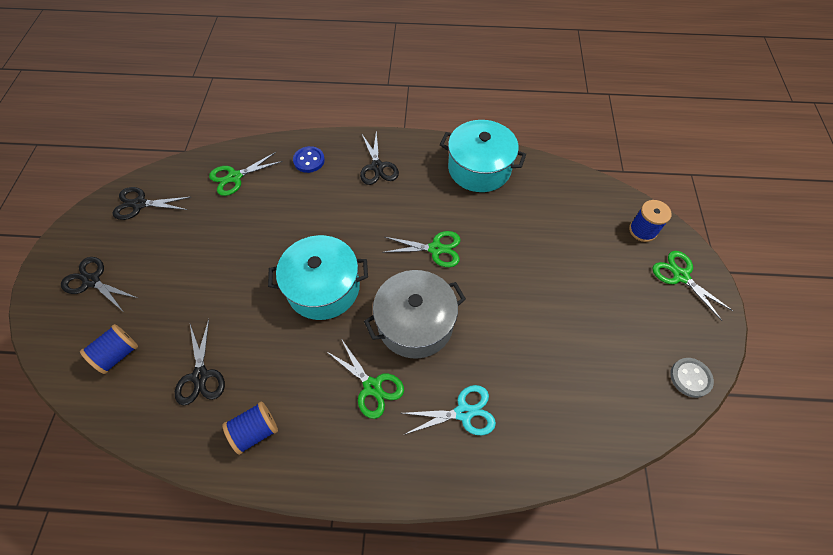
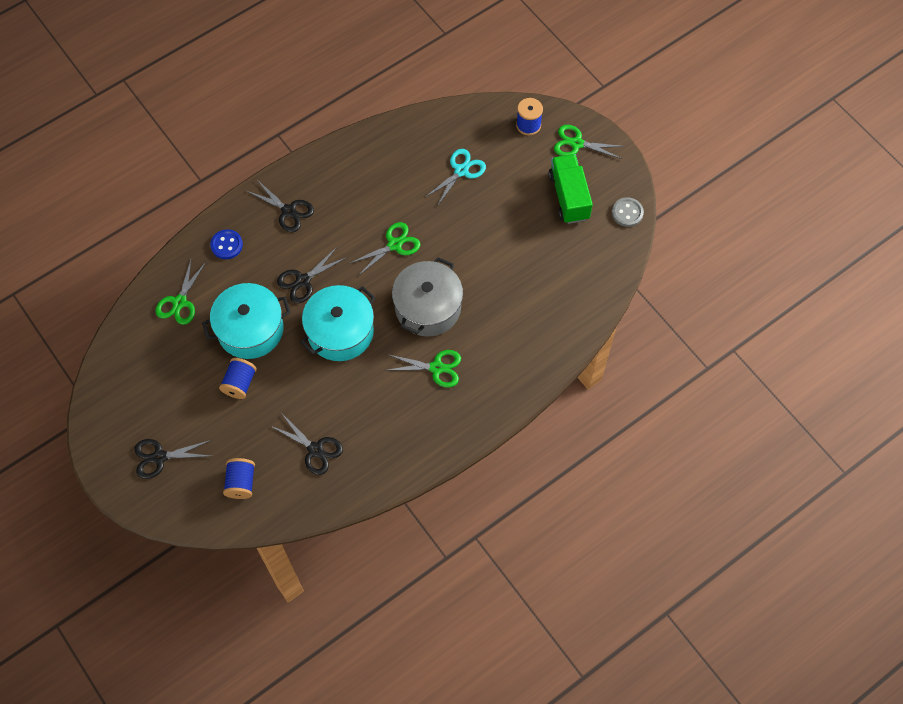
camera: 40 degrees left, 5 degrees up
(139, 204) = (125, 379): black scissors -> black scissors (303, 281)
(255, 431) = (387, 450): blue spool -> blue spool (240, 383)
(464, 412) = (507, 338): turquoise scissors -> turquoise scissors (461, 171)
(479, 168) = (370, 156): turquoise pot -> turquoise pot (250, 329)
(636, 319) = (569, 197): none -> green truck

